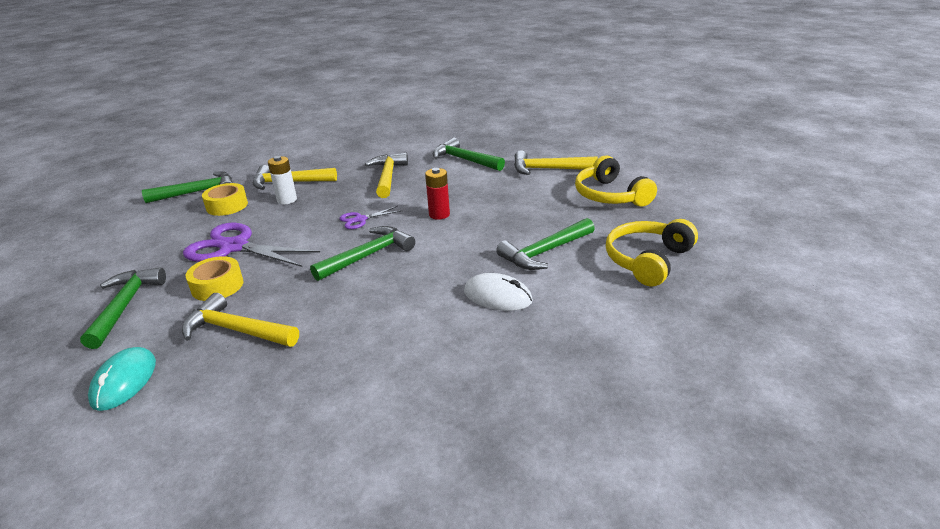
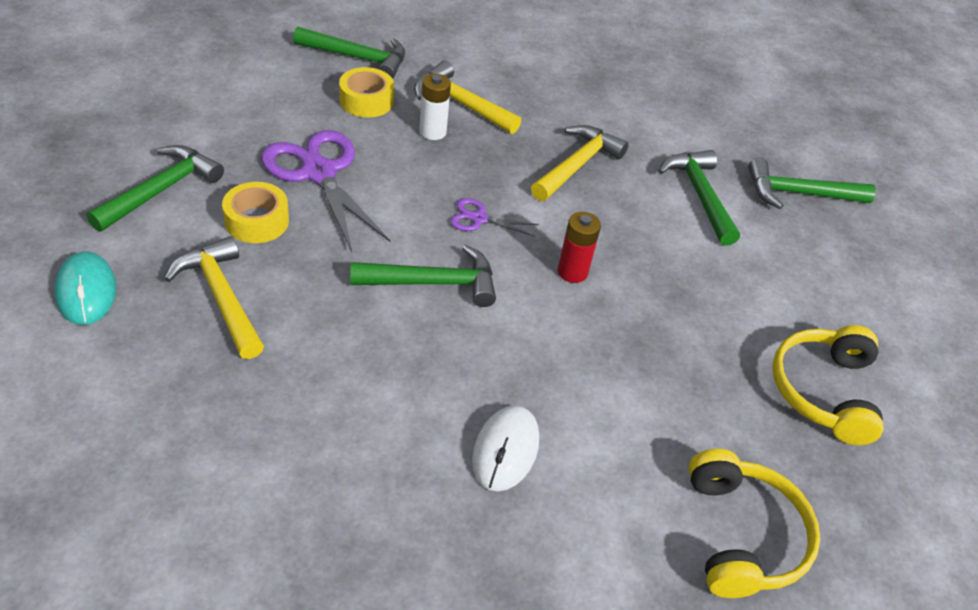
camera: 30 degrees right, 15 degrees up
(124, 381) = (86, 291): turquoise mouse -> turquoise mouse turned 60 degrees counterclockwise
(497, 296) = (505, 450): white mouse -> white mouse turned 45 degrees clockwise
(545, 252) = (631, 424): green hammer -> green hammer (799, 194)
(548, 169) = (792, 285): yellow hammer -> none
(647, 260) = (742, 535): yellow headphones -> yellow headphones turned 105 degrees clockwise

